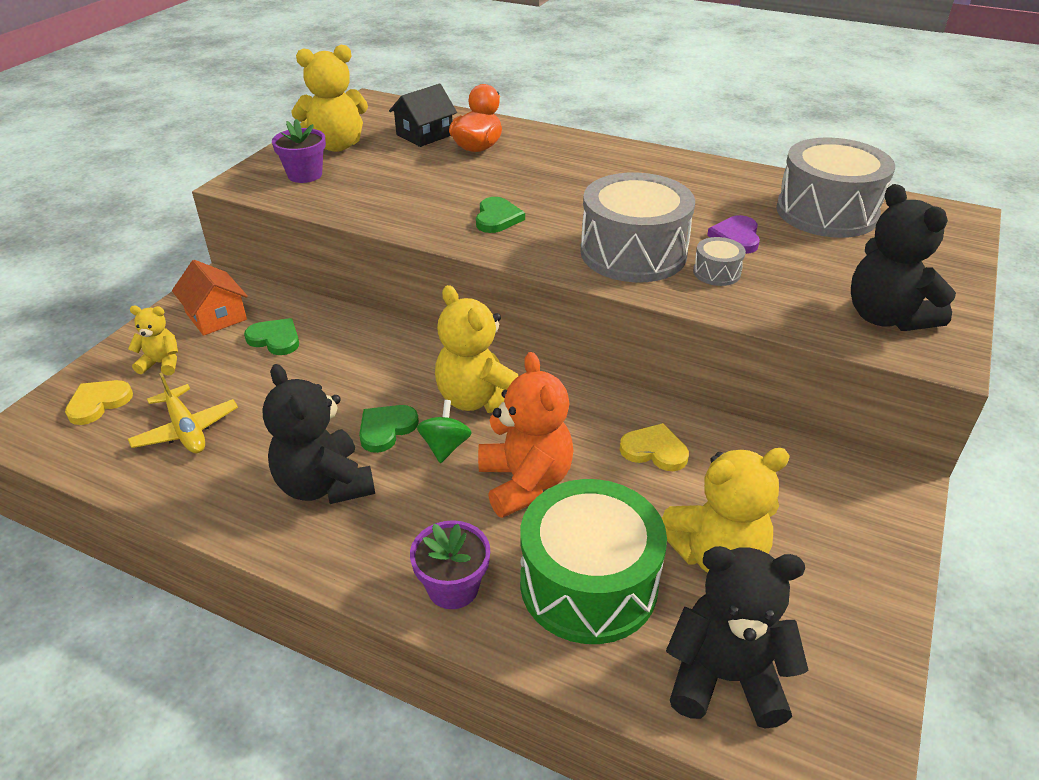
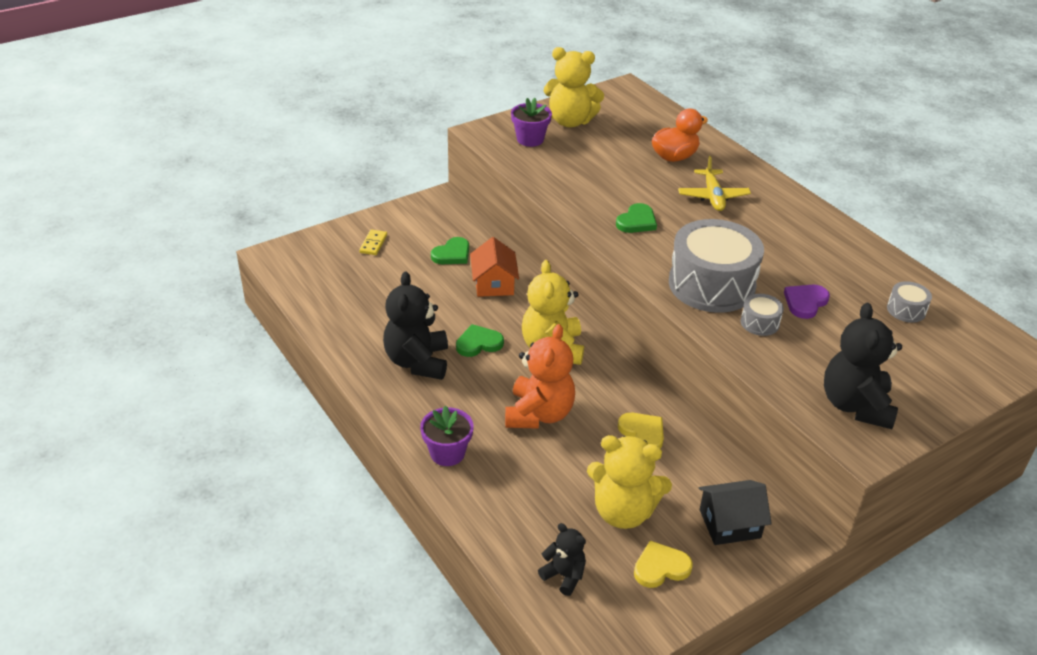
camera: 30 degrees right, 0 degrees up
(98, 403) = (323, 256): yellow heart -> yellow heart (660, 567)
(161, 363) = (373, 244): yellow teddy bear -> yellow domino
(186, 430) = (361, 293): yellow plane -> yellow plane (713, 196)
(216, 316) = (426, 223): orange house -> orange house (494, 284)
(275, 339) = (452, 254): green heart -> green heart turned 75 degrees clockwise
(424, 135) = (643, 132): black house -> black house (730, 523)
(445, 447) = (507, 370): green spinning top -> none
(588, 584) = (528, 489): green drum -> none
(725, 677) = (564, 575): black teddy bear -> black teddy bear, size x0.54
(826, 212) = (906, 310): grey drum -> grey drum, size x0.43

